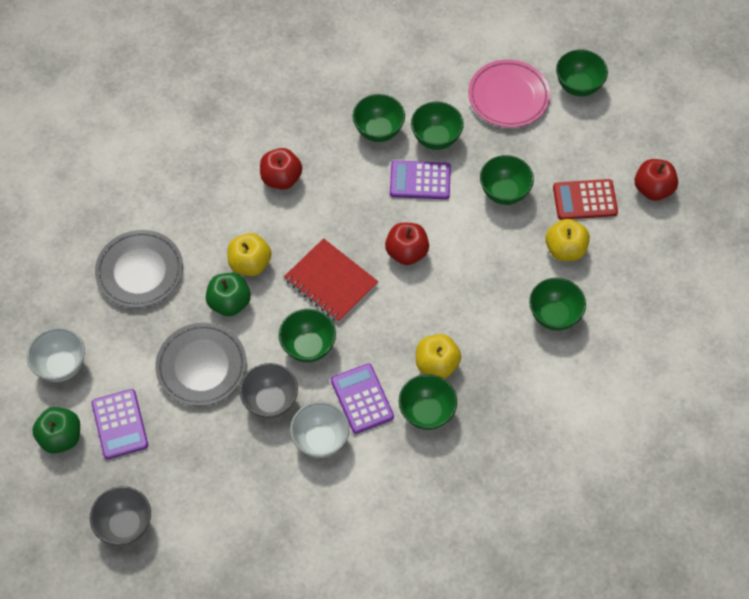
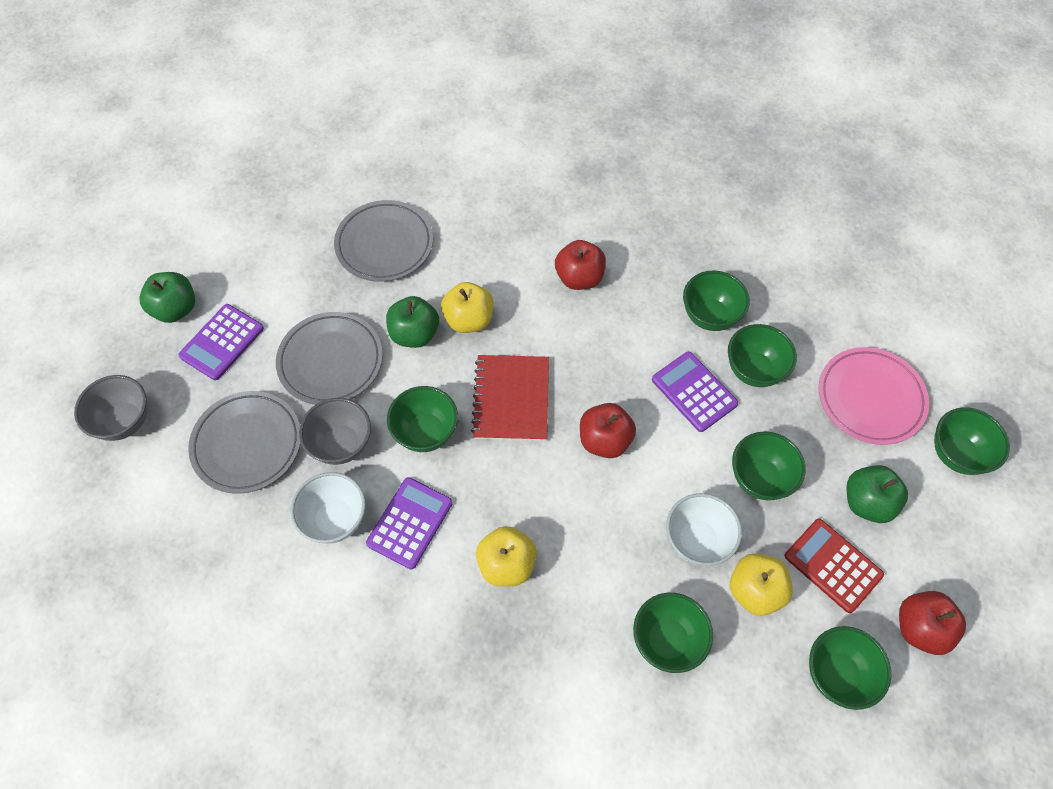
camera: 50 degrees right, 0 degrees up
(62, 366) = (245, 258): white bowl -> white bowl (697, 540)
(217, 458) = (247, 444): none -> grey plate
(426, 412) = (444, 596): green bowl -> green bowl (837, 674)
(565, 152) = (867, 502): none -> green apple

